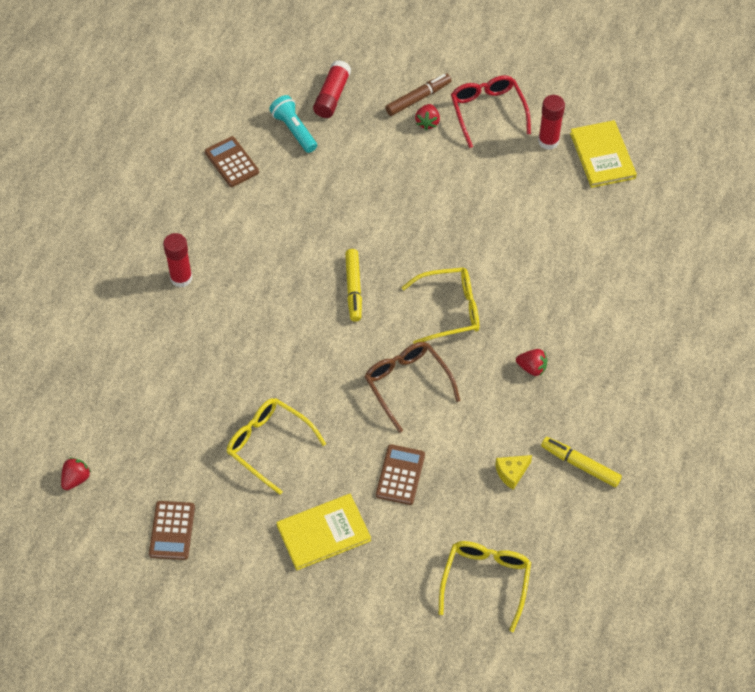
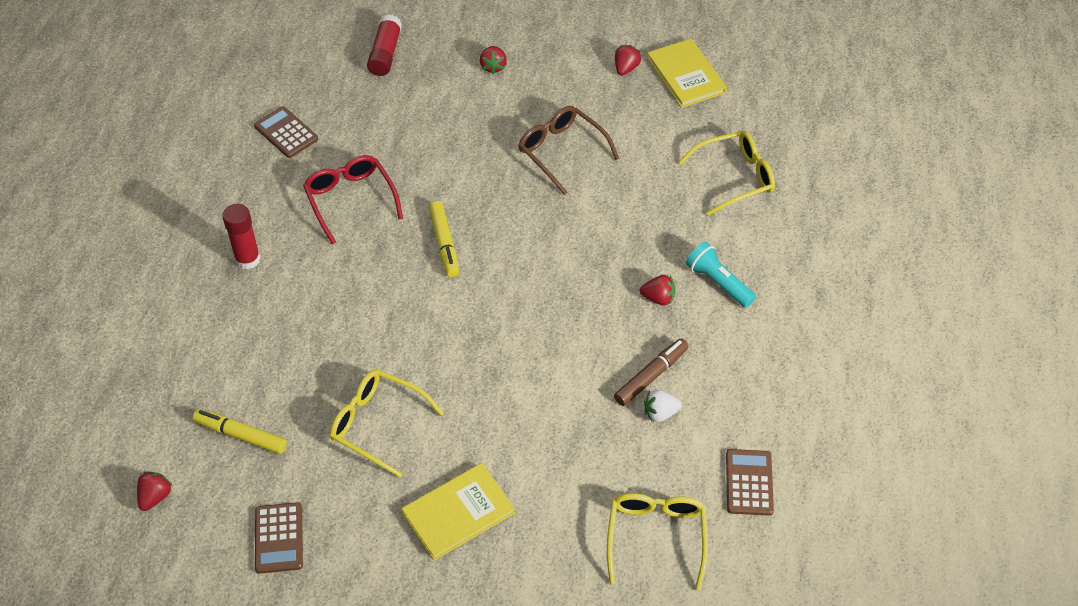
camera: 10 degrees left, 5 degrees down
(294, 130) = (350, 92): turquoise flashlight -> turquoise flashlight (718, 282)
(400, 475) = (534, 434): brown calculator -> brown calculator (749, 482)
(406, 384) = (522, 335): brown glasses -> brown glasses (561, 151)
(418, 98) = (478, 44): brown marker -> brown marker (651, 376)
(450, 310) = (556, 251): yellow glasses -> yellow glasses (735, 177)
(487, 111) = (555, 48): red glasses -> red glasses (350, 199)
(511, 473) = (660, 413): yellow cheese -> white strawberry
(548, 141) = (626, 68): red glue stick -> red strawberry
(580, 465) = (734, 393): yellow marker -> yellow marker (241, 435)

